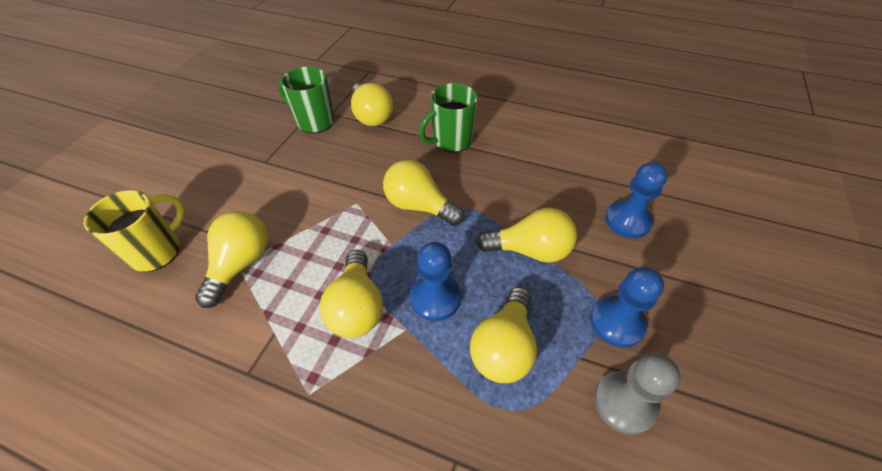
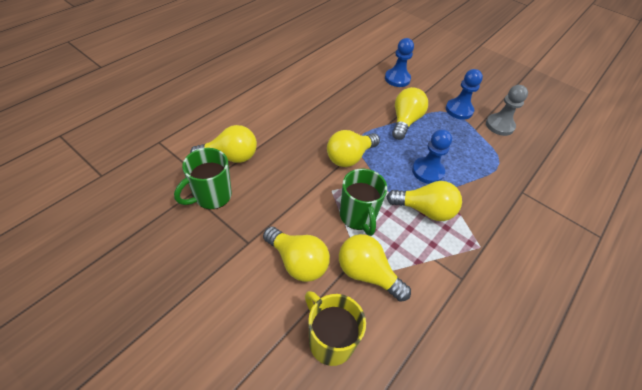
camera: 75 degrees left, 0 degrees up
(451, 141) = (291, 122): green mug -> green mug (358, 217)
(504, 347) = (465, 154): yellow light bulb -> yellow light bulb (297, 262)

